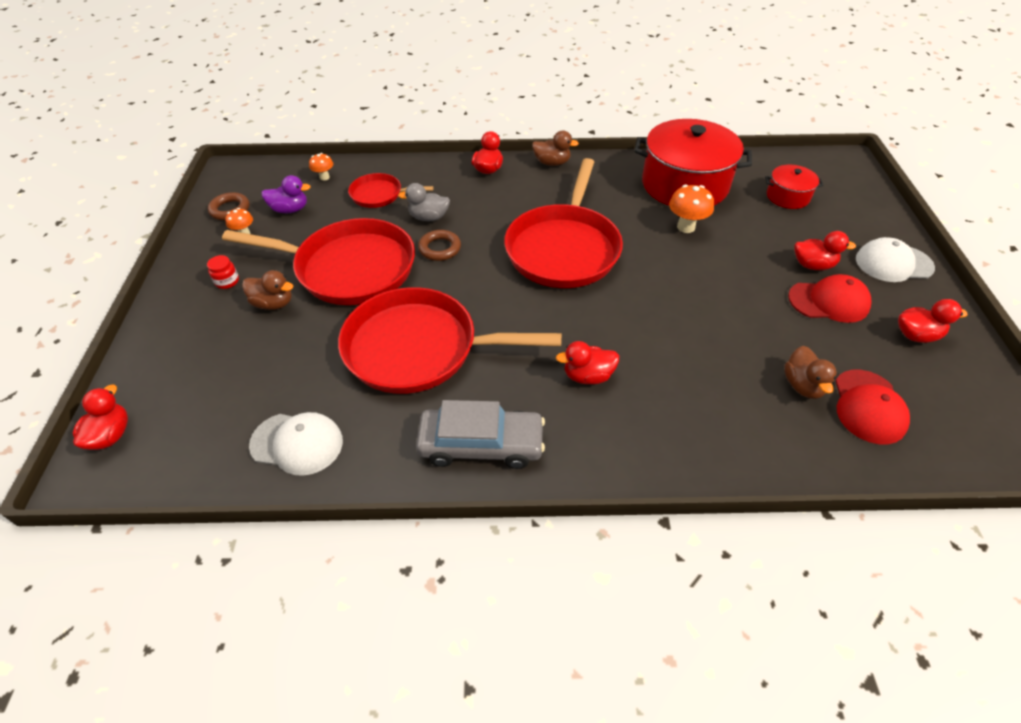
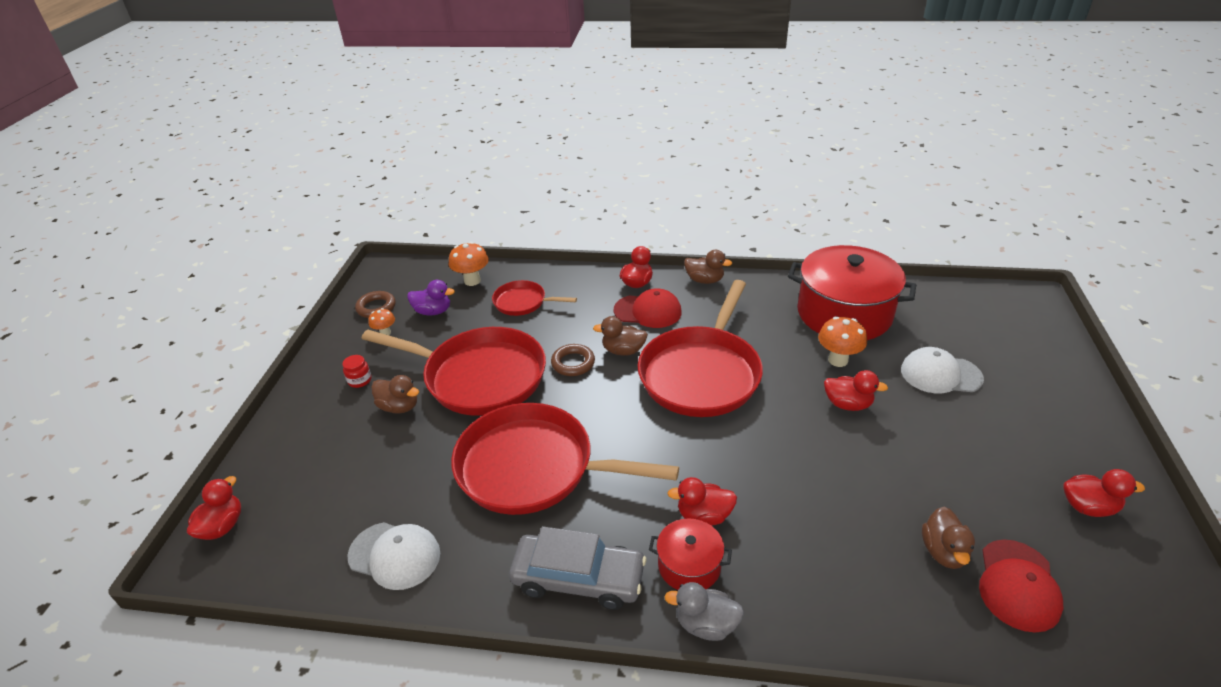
camera: 10 degrees right, 10 degrees down
(324, 177) = (472, 281): orange mushroom -> orange mushroom, size x1.65
(428, 217) = (567, 329): grey duck -> grey duck (706, 624)
(486, 233) = (623, 351): none -> brown duck
(787, 197) = (958, 334): red pot -> red pot (689, 565)
(812, 265) = (976, 414): red duck -> red duck (847, 404)
(829, 301) = (988, 458): red cap -> red cap (648, 311)
(893, 263) = (1072, 420): white cap -> white cap (940, 374)

